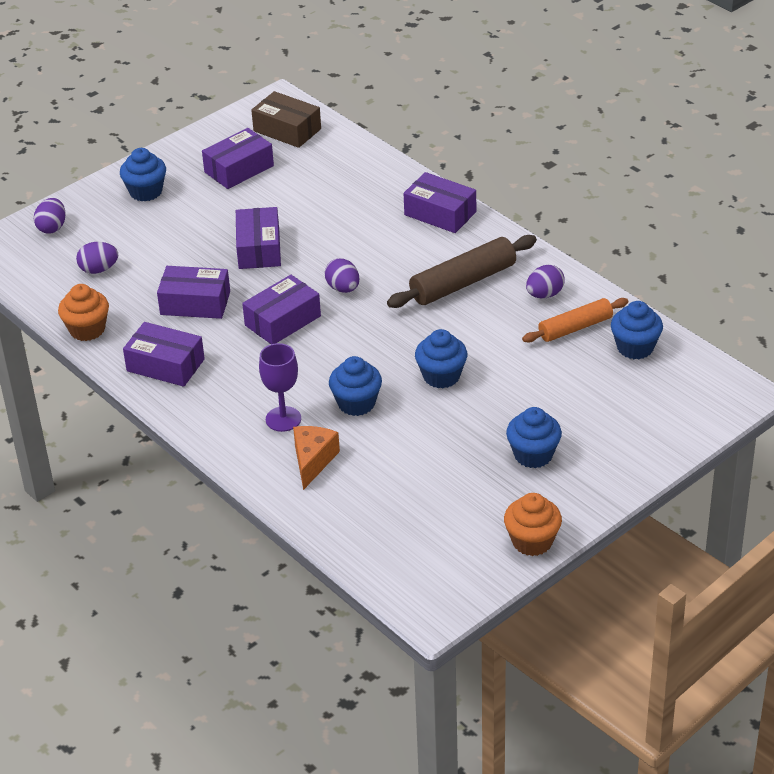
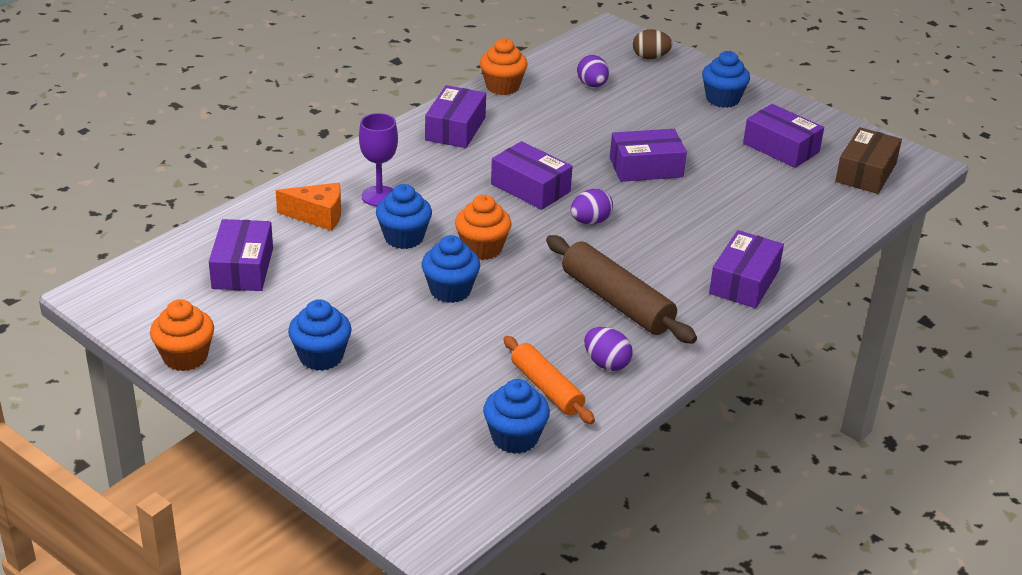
camera: 80 degrees right, 5 degrees down
(52, 227) = (650, 57): purple egg -> brown egg
(195, 303) = (550, 138): purple box -> purple box (242, 268)
(379, 355) = (482, 248): none -> orange cupcake

